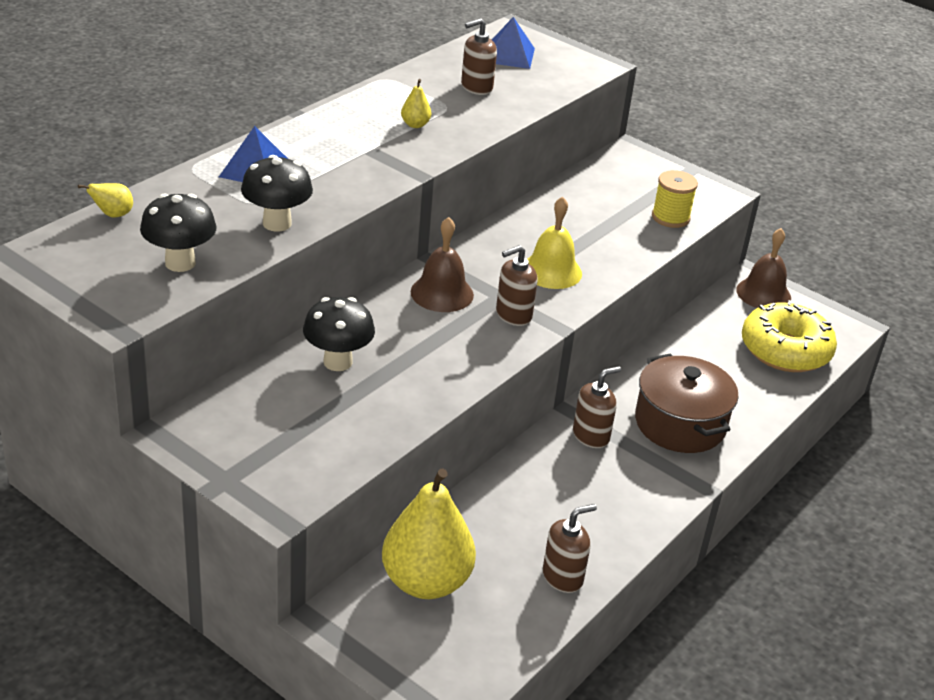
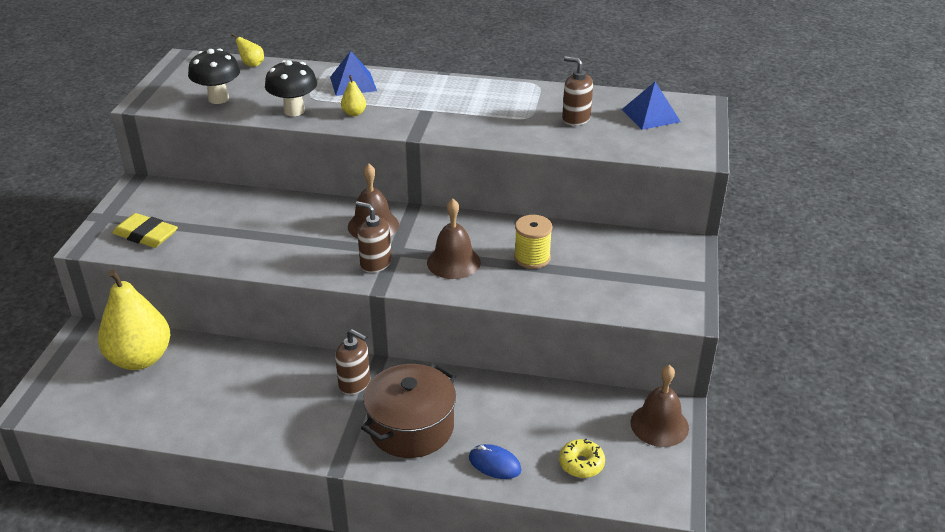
camera: 65 degrees right, 0 degrees up
(304, 455) = (146, 235): none -> yellow eraser
(338, 362) = (254, 214): black mushroom -> none
(415, 125) = (484, 114): yellow pear -> yellow pear (354, 113)
(551, 271) = (453, 262): yellow bell -> brown bell
(563, 577) = (181, 420): brown soap dispenser -> none
(670, 217) = (606, 297): yellow spool -> yellow spool (532, 258)
(758, 395) = (494, 464): none -> blue mouse
(785, 350) = (581, 464): yellow donut -> yellow donut, size x0.47

